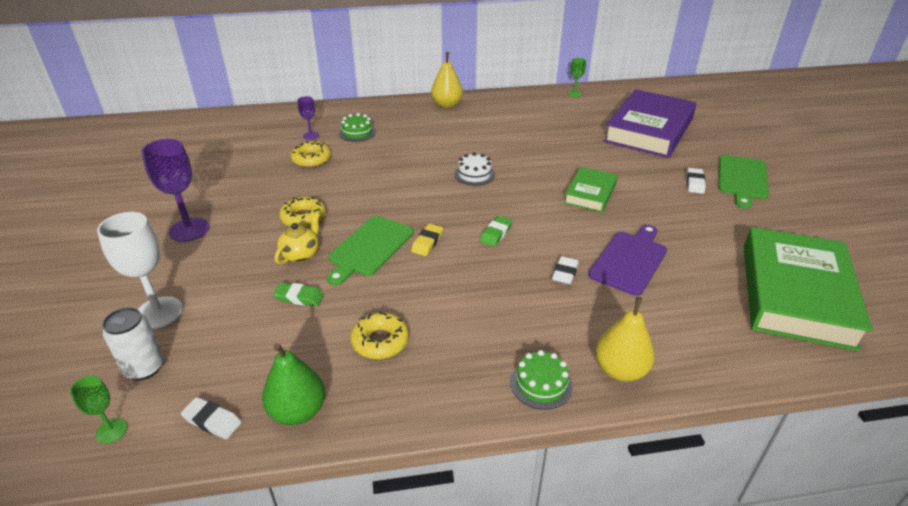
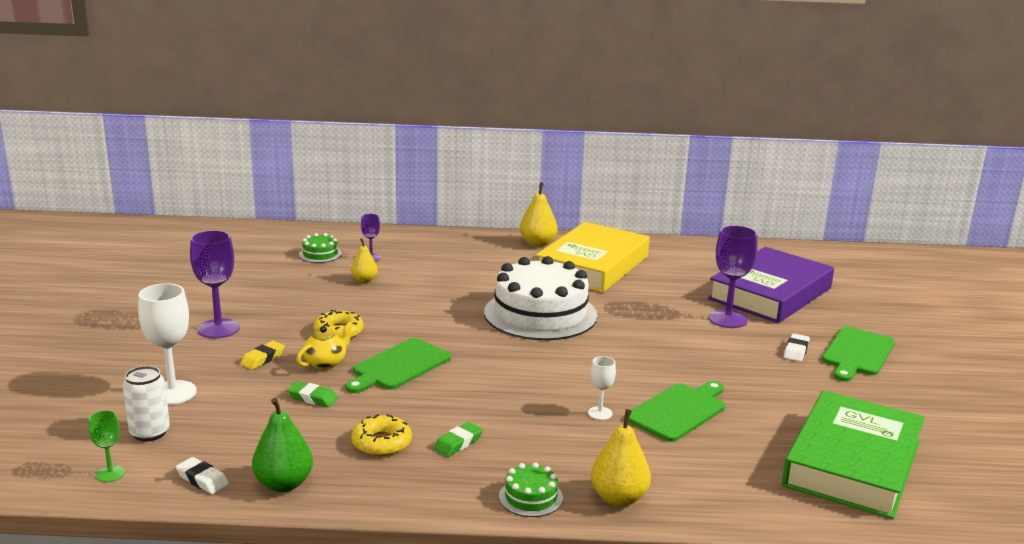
camera: 10 degrees right, 15 degrees down
(311, 159) = (364, 280): yellow donut -> yellow pear
(357, 132) = (423, 260): green cake -> green cake (320, 254)
(427, 242) = (462, 369): yellow eraser -> yellow eraser (262, 359)
(474, 174) = (540, 314): white cake -> white cake, size x2.40
(496, 234) = (540, 370): green eraser -> green eraser (458, 443)
(499, 121) = (593, 265): none -> yellow book
(565, 273) = (600, 413): white eraser -> white goblet
(574, 94) = (697, 247): green goblet -> none
(590, 193) = (665, 346): green book -> none
(627, 159) = (727, 319): none -> purple goblet
(629, 260) = (678, 411): purple cutting board -> green cutting board

